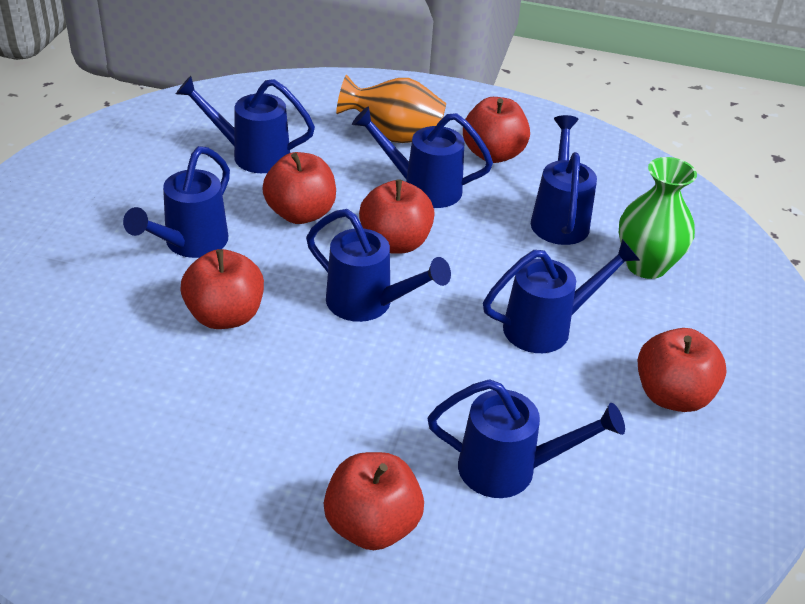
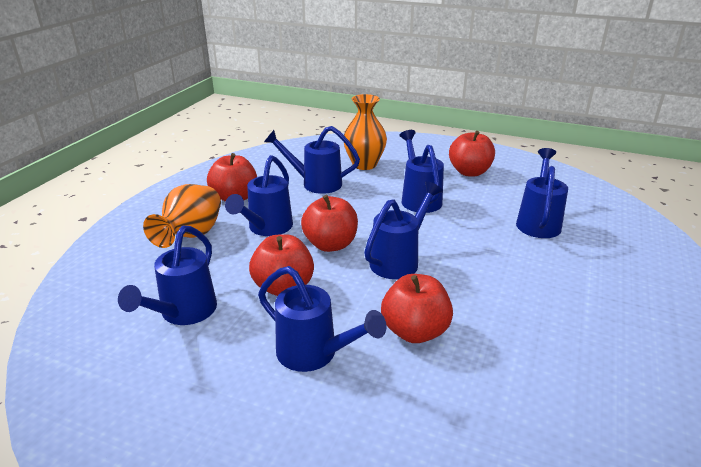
camera: 80 degrees left, 10 degrees down
(372, 526) = (601, 271): red apple -> none
(646, 265) = (364, 164): green vase -> orange vase

